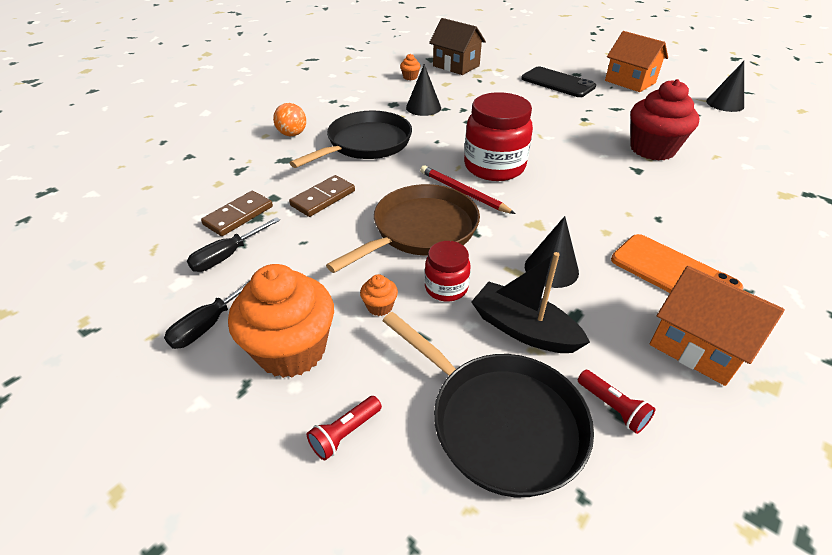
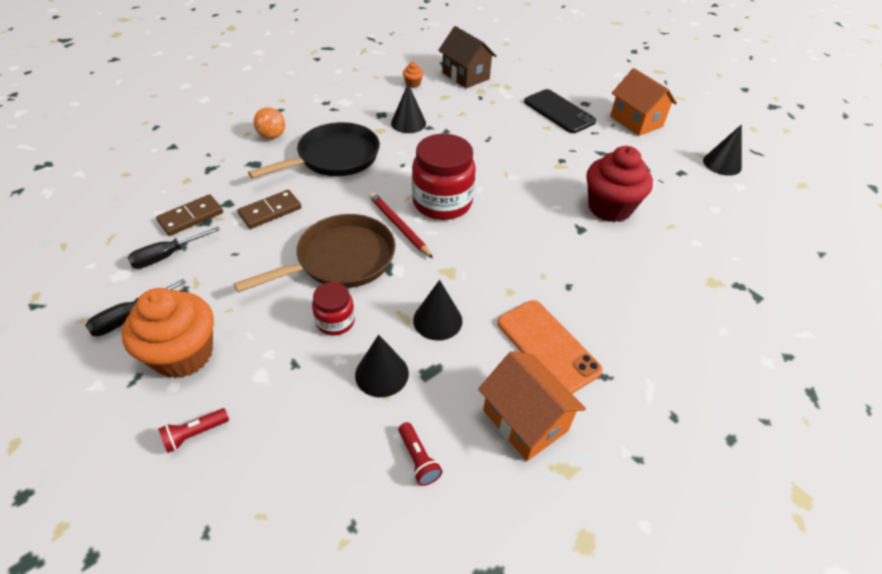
camera: 10 degrees right, 5 degrees up
(380, 306) = (271, 328): orange cupcake -> none
(500, 422) = (319, 451): black pan -> none
(523, 329) = (381, 374): black boat -> black cone

